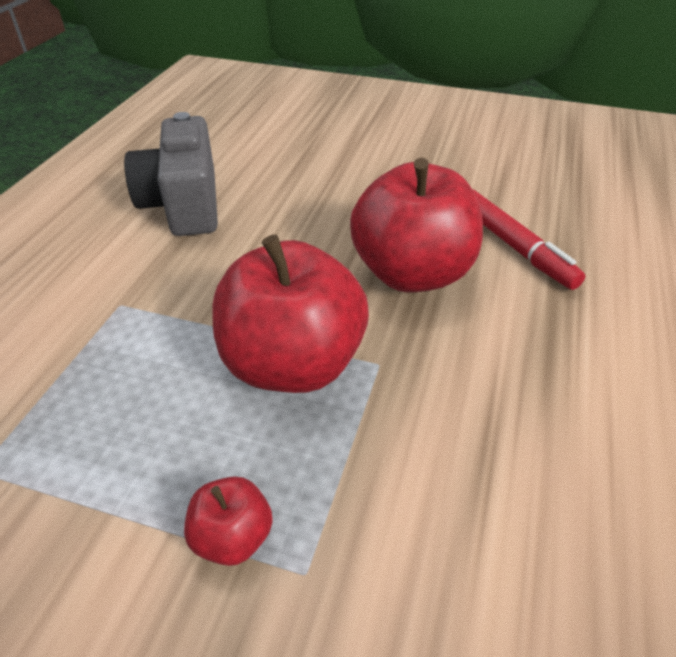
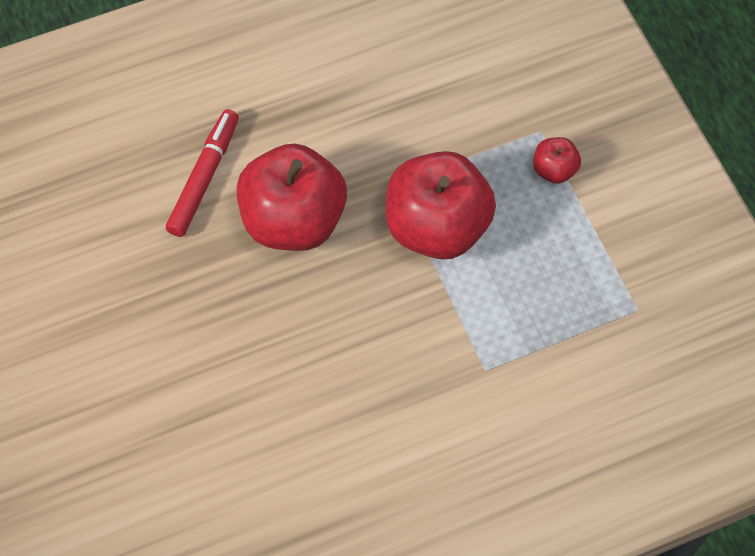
camera: 130 degrees left, 20 degrees up
(184, 204) = (349, 445): grey camera -> none

